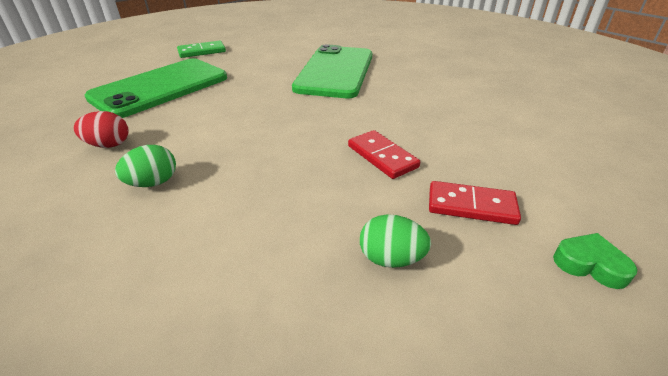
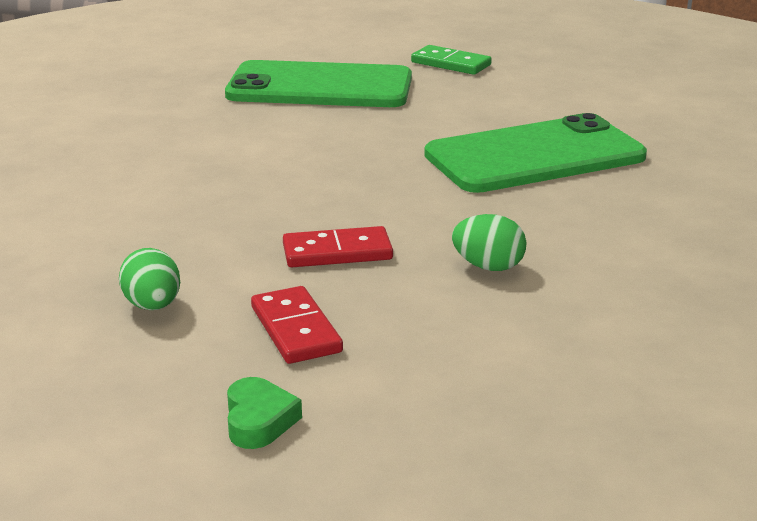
camera: 55 degrees right, 10 degrees down
(108, 145) = (178, 118): red egg -> none
(153, 183) = (143, 163): green egg -> green egg (488, 267)
(382, 156) = (337, 252): red domino -> red domino turned 60 degrees clockwise

